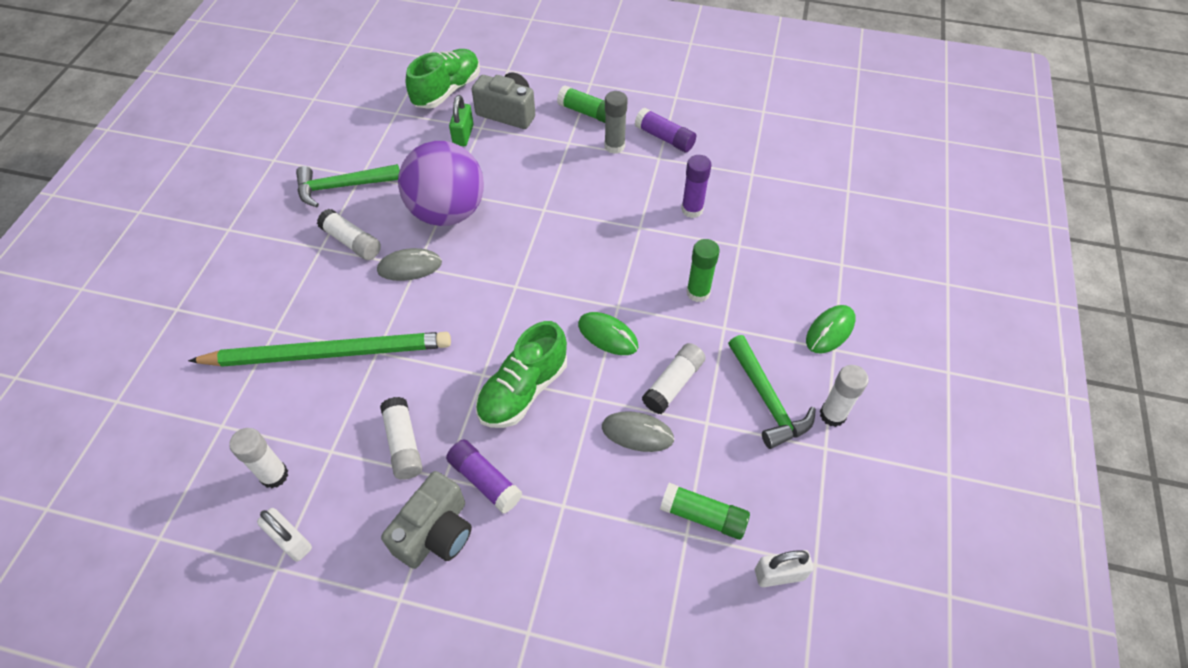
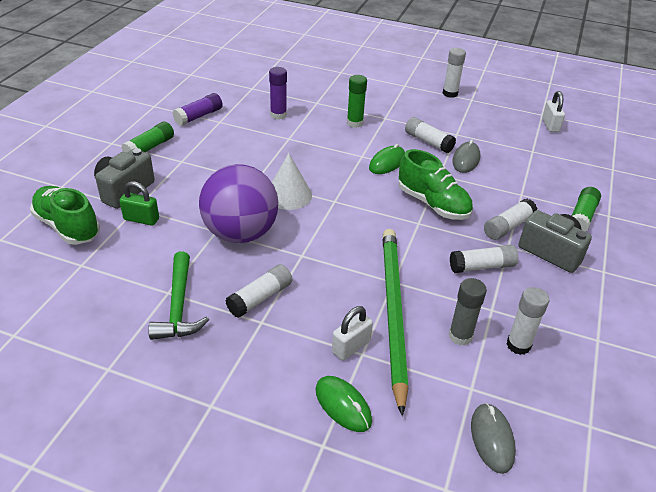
camera: 85 degrees left, 15 degrees down
(291, 541) = (574, 331): white padlock -> white padlock (351, 347)
(409, 267) = (301, 259): grey mouse -> grey mouse (492, 439)
(485, 480) = (508, 227): purple glue stick -> white glue stick
(520, 242) = (288, 195): none -> white cone
(614, 146) = (197, 139): grey glue stick -> grey glue stick (460, 336)
(703, 516) = (520, 144): green glue stick -> green glue stick (581, 217)
(767, 400) = (440, 111): green hammer -> none
(830, 331) = (391, 84): green mouse -> green mouse (343, 405)

